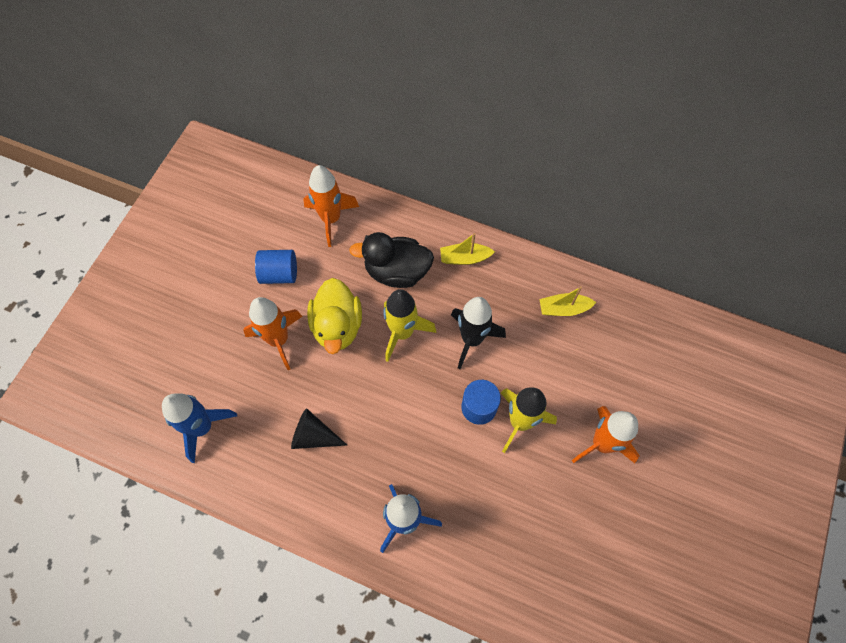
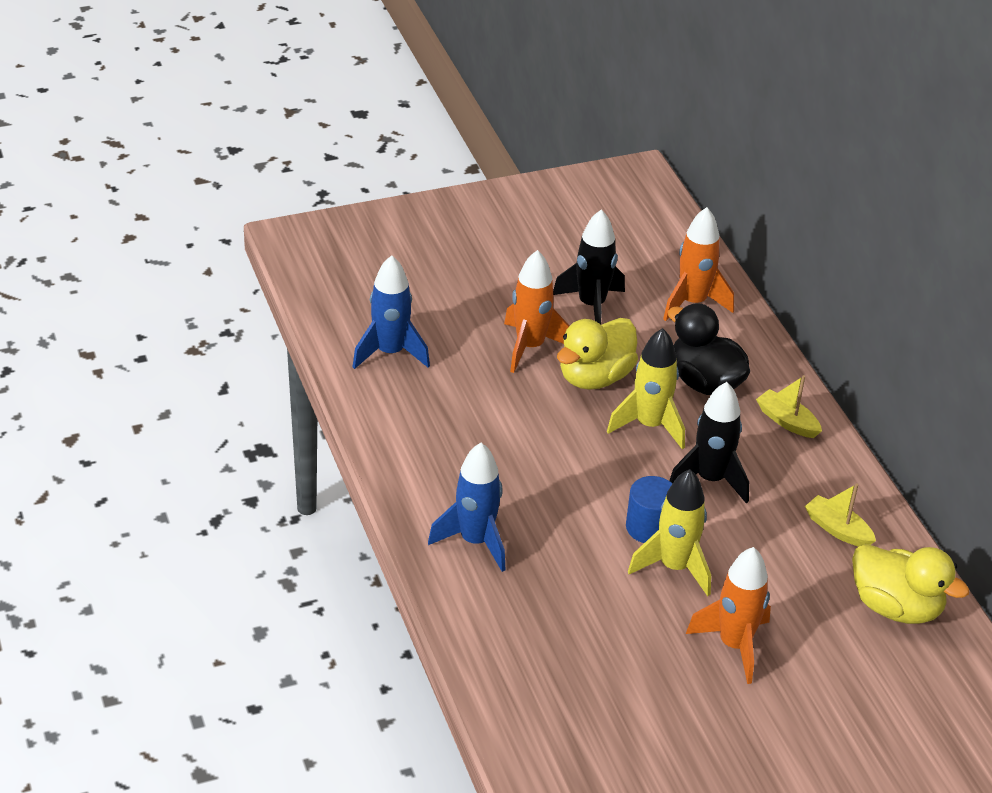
camera: 45 degrees right, 25 degrees down
(279, 274) = (591, 305): blue cylinder -> black rocket
(313, 436) = (473, 429): black cone -> none
(640, 333) = (895, 607): none -> yellow duck

